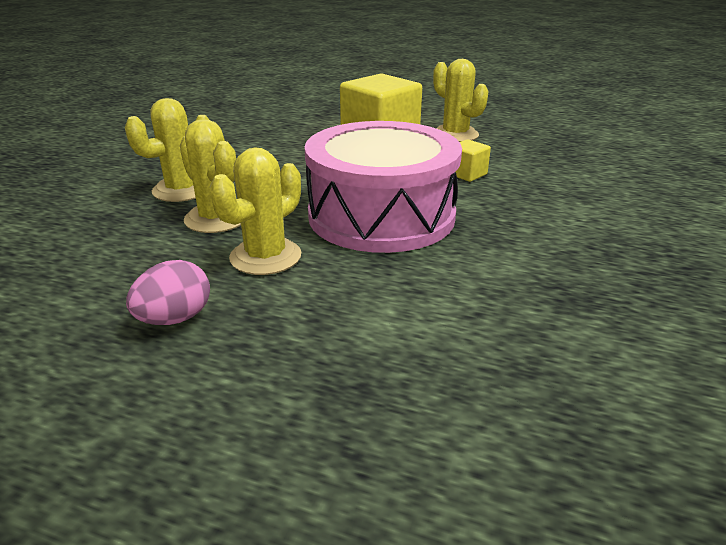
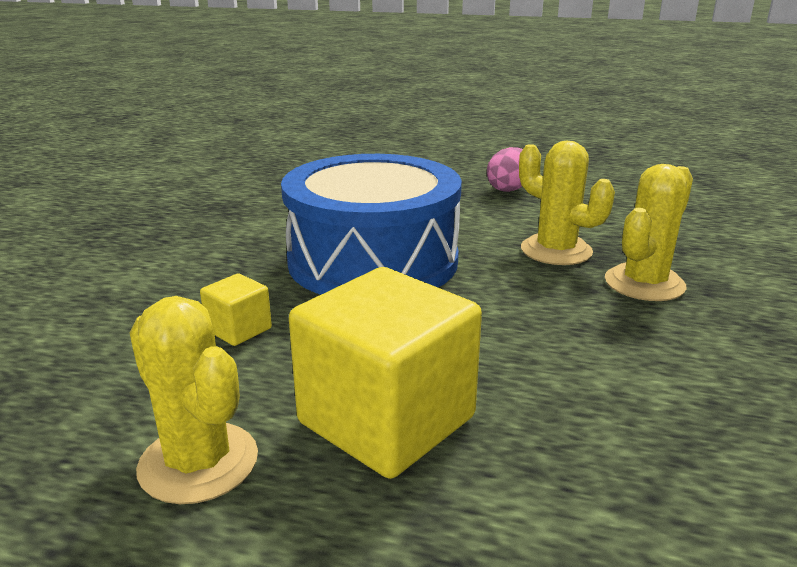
camera: 175 degrees right, 5 degrees down
(265, 257) = (475, 221): yellow cactus -> none
(381, 215) = (373, 261): pink drum -> blue drum

